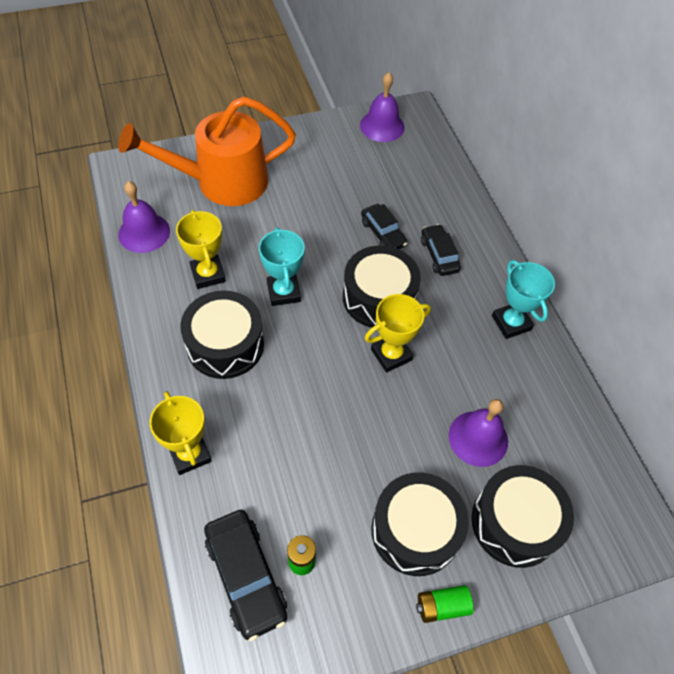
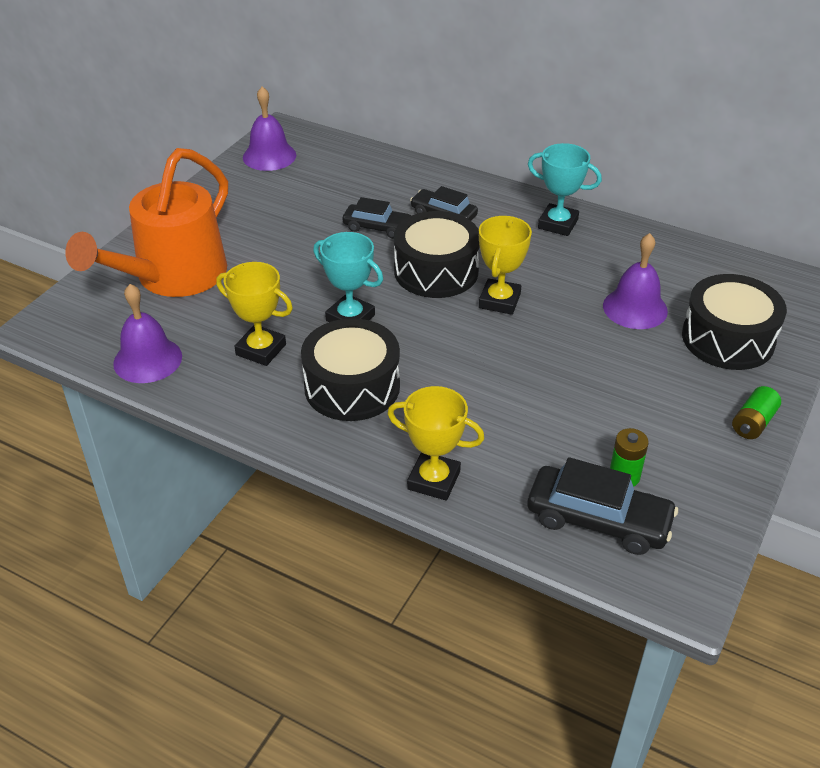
camera: 40 degrees left, 15 degrees down
(415, 530) = (673, 394): black drum -> none

